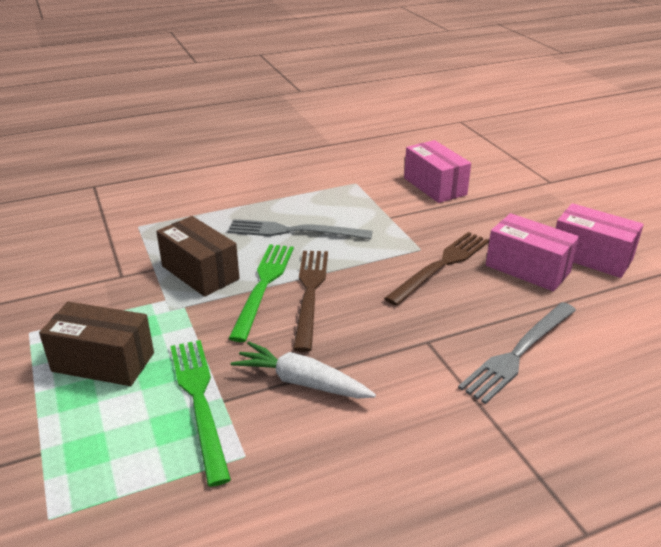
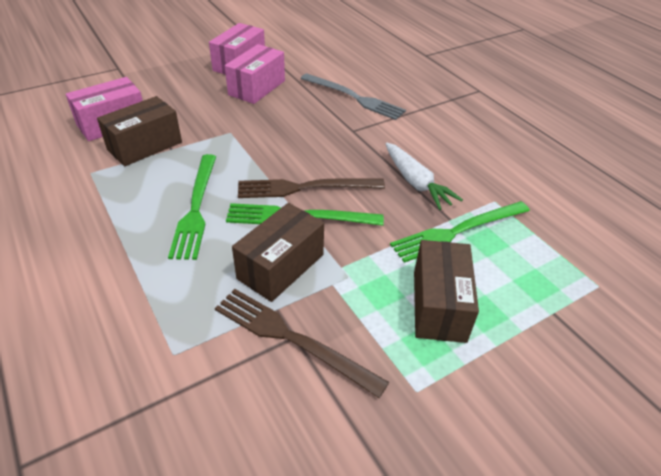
camera: 100 degrees left, 10 degrees up
(294, 231) = (196, 208): grey fork -> green fork
(301, 382) = (416, 182): white carrot -> white carrot turned 45 degrees counterclockwise
(395, 204) = (145, 146): none -> brown box
(441, 265) = (255, 123): brown fork -> brown fork (292, 339)

